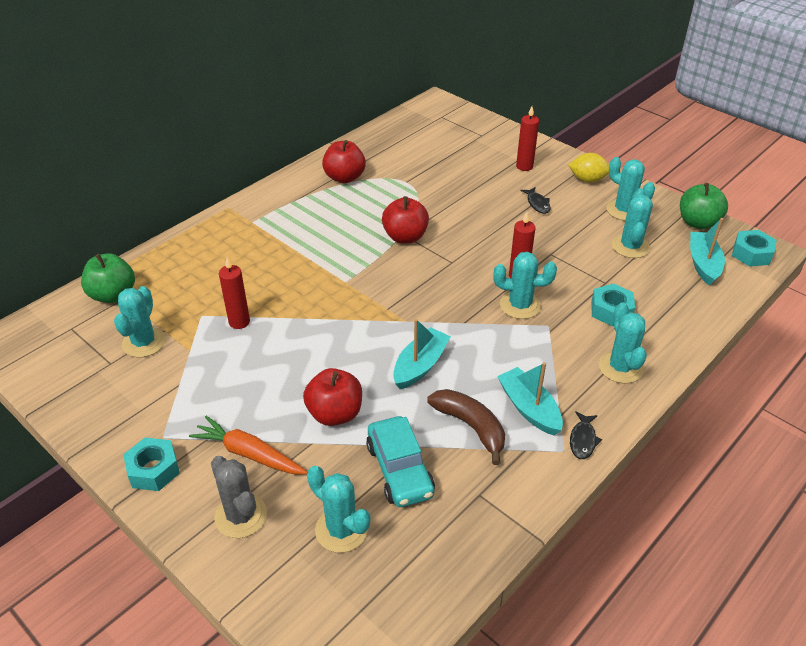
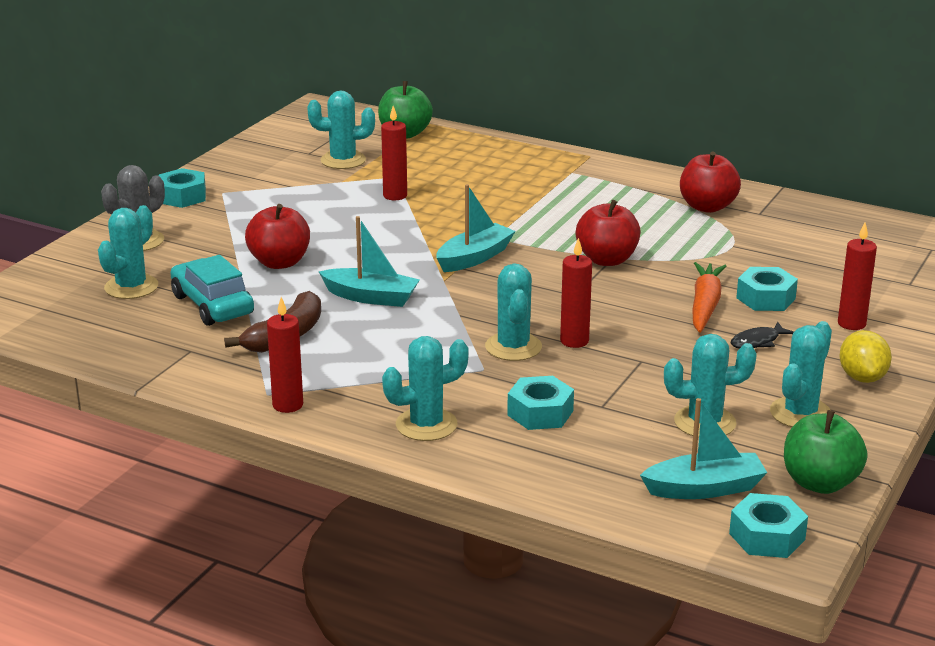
camera: 75 degrees right, 15 degrees down
(249, 454) = (213, 232): orange carrot -> orange carrot (705, 305)
(400, 470) = (212, 305): turquoise car -> turquoise car turned 90 degrees clockwise
(483, 187) = (765, 298): none -> turquoise nut
(529, 408) = (327, 368): turquoise boat -> turquoise boat (474, 258)
(583, 440) = (288, 405): black fish -> red candle

